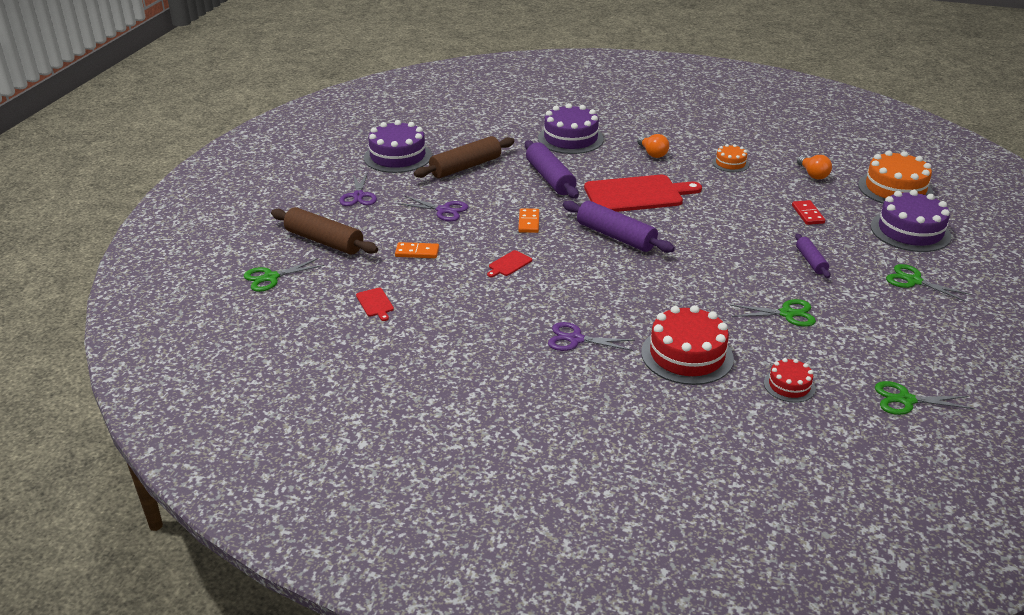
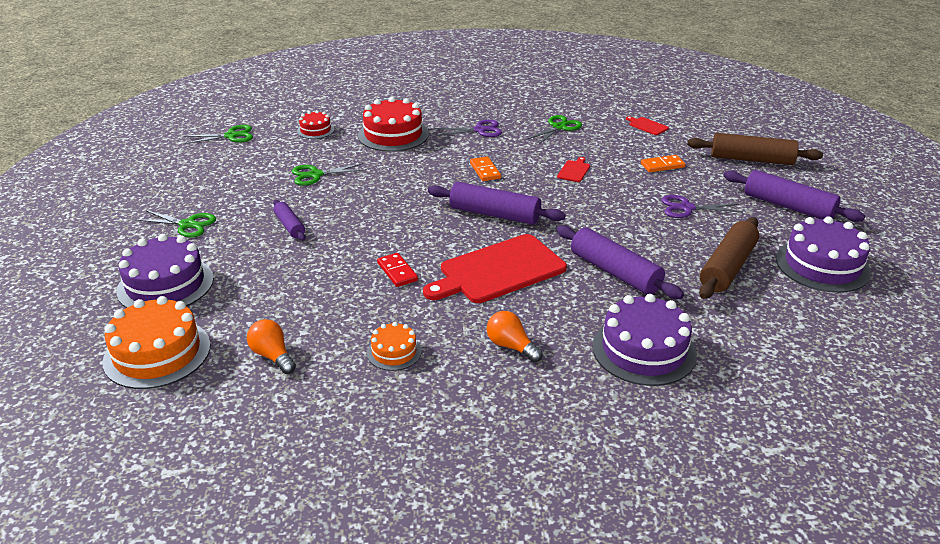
camera: 160 degrees right, 0 degrees up
(271, 277) = (748, 127): green scissors -> green scissors (559, 127)
(358, 196) = (788, 206): purple scissors -> purple rolling pin
(528, 222) = (591, 212): orange domino -> orange domino (485, 171)
(808, 214) = (287, 284): red domino -> red domino (397, 272)

